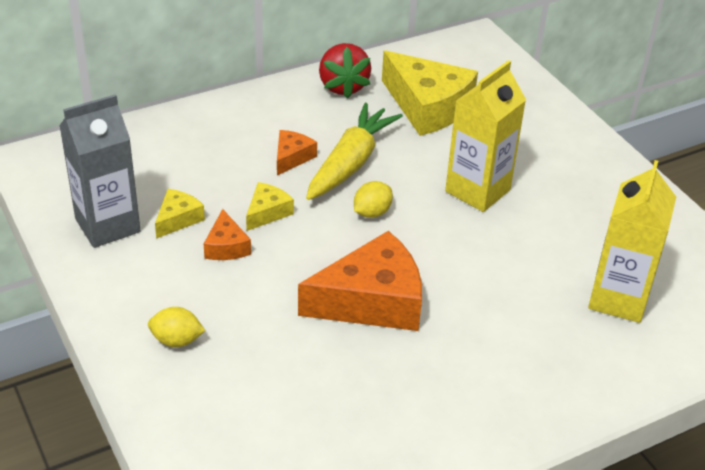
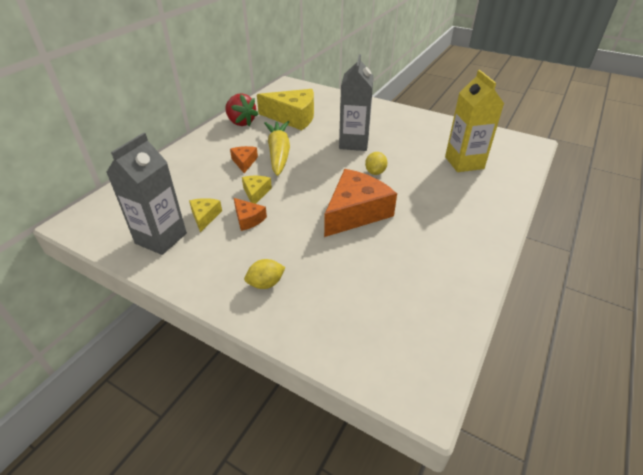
camera: 30 degrees left, 0 degrees up
(372, 212) = (313, 171): yellow lemon -> yellow lemon (375, 172)
(477, 190) = (354, 143): yellow carton -> grey carton

